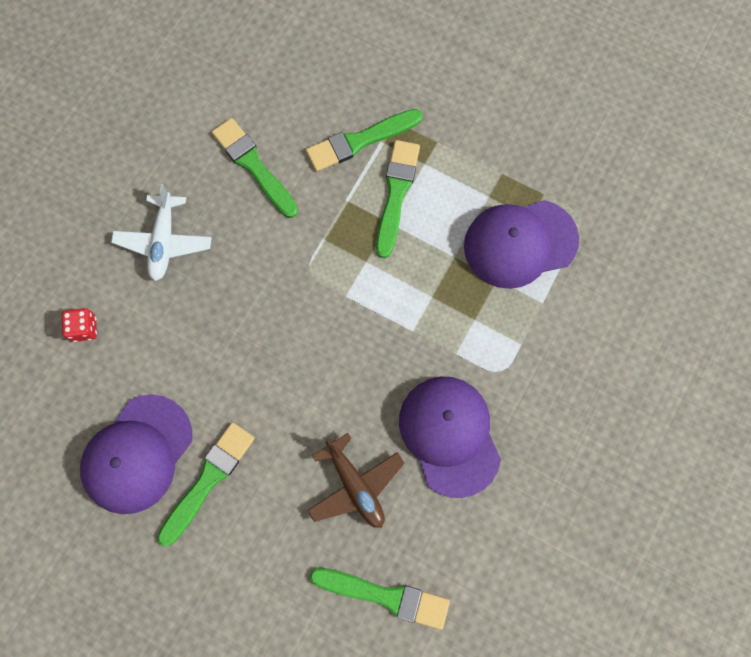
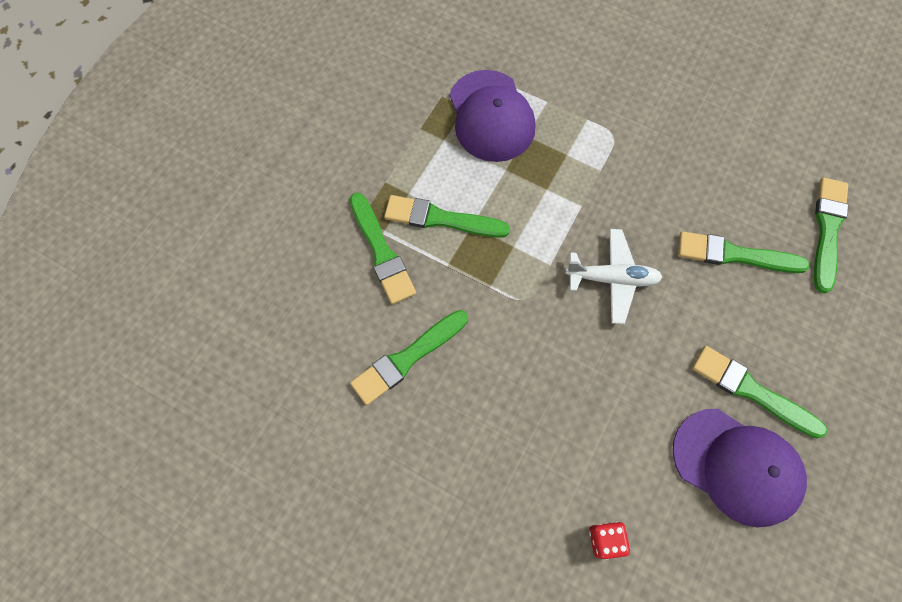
camera: 90 degrees left, 5 degrees down
(164, 241) = (497, 453): white plane -> white plane (612, 279)
(355, 485) = (734, 255): brown plane -> green brush
(449, 435) = (677, 177): purple cap -> none

